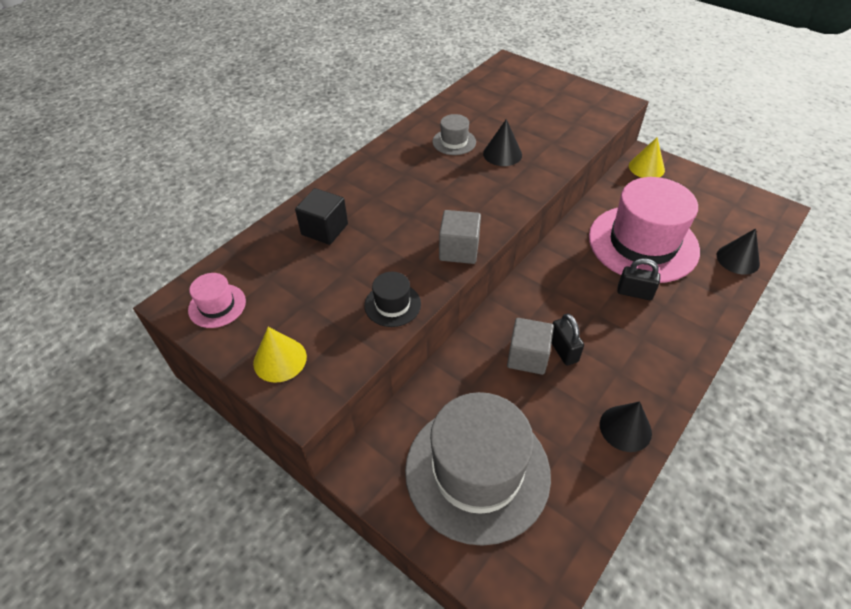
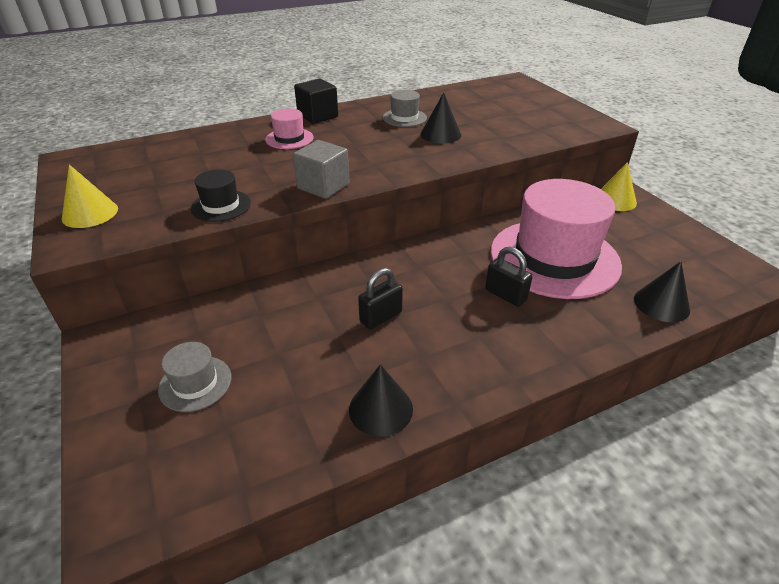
camera: 25 degrees right, 10 degrees down
(217, 305) = (92, 168): pink hat -> pink hat (289, 138)
(324, 229) = (228, 145): black cube -> black cube (317, 116)
(477, 471) = (195, 383): grey hat -> grey hat, size x0.43
(527, 357) = (340, 310): grey cube -> none
(563, 350) = (381, 317): black padlock -> black padlock turned 45 degrees clockwise

